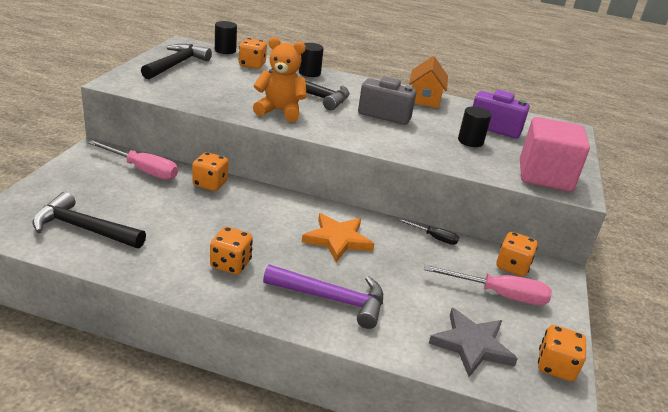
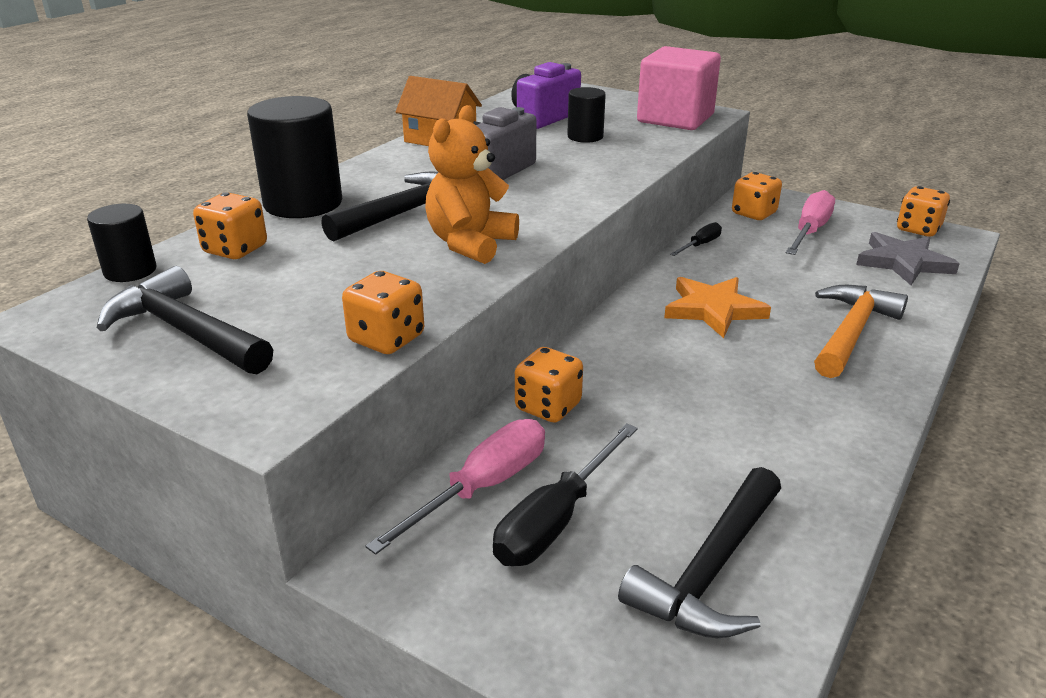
camera: 70 degrees left, 0 degrees up
(120, 188) = (555, 520): none -> black screwdriver
(230, 264) = (792, 404): orange dice -> orange dice (386, 339)
(309, 73) = (303, 203): black cylinder -> black cylinder, size x1.81
(332, 299) = (851, 332): purple hammer -> orange hammer

